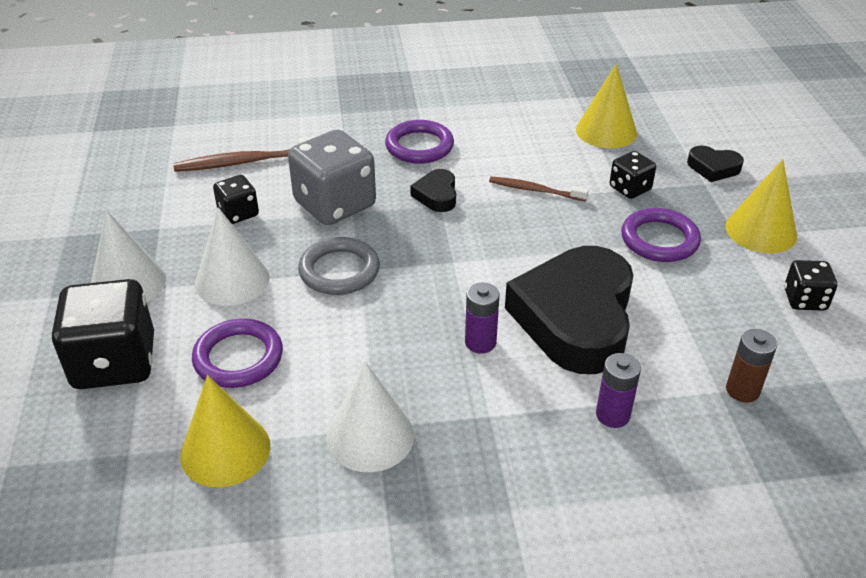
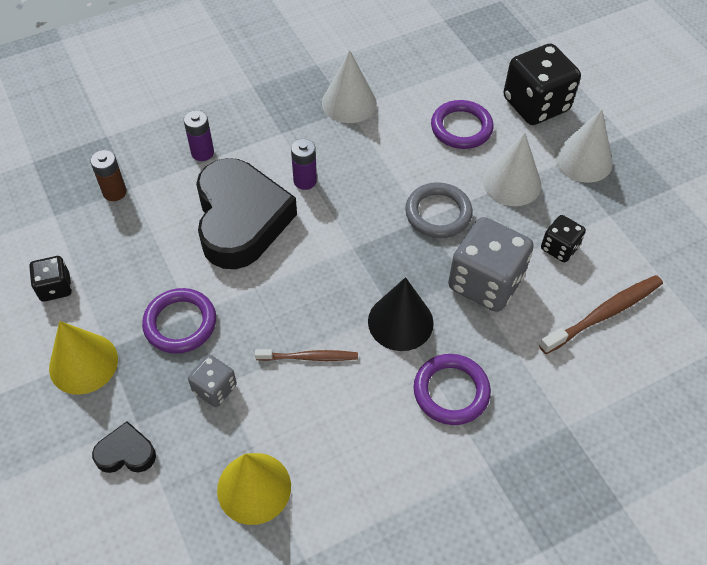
camera: 160 degrees right, 15 degrees up
(225, 450) = (427, 75): yellow cone -> none
(436, 195) = (400, 322): black heart -> black cone
(630, 188) = (215, 388): black dice -> grey dice

